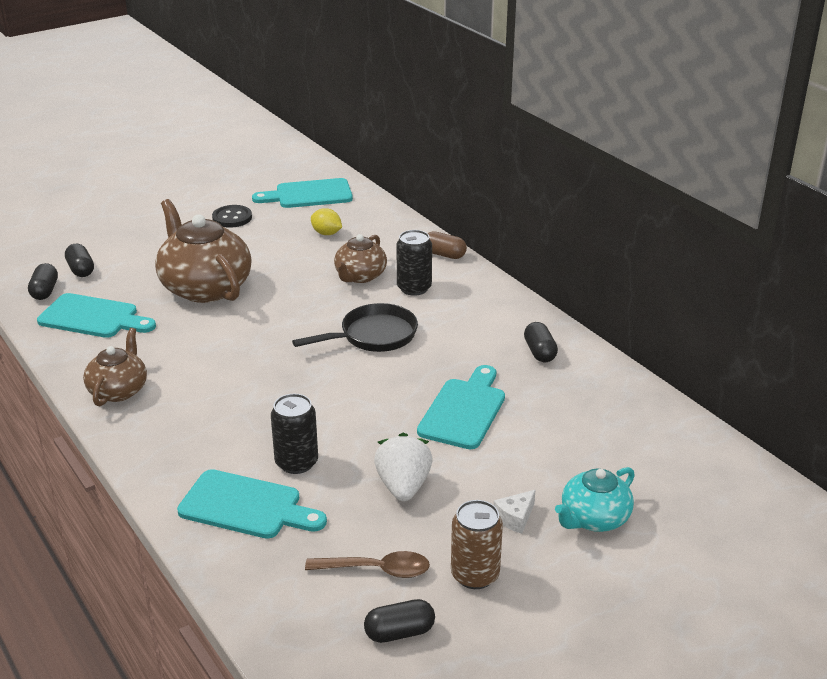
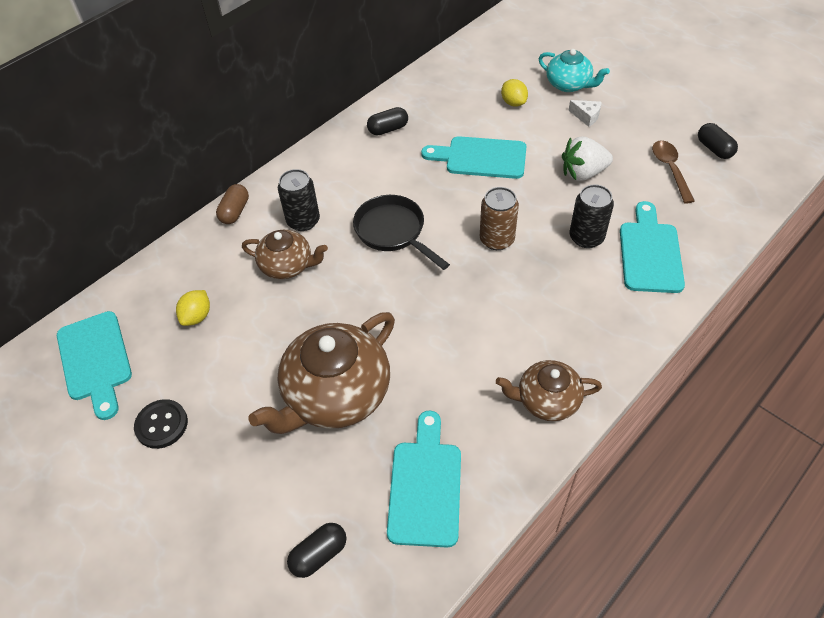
camera: 100 degrees left, 20 degrees up
(45, 291) = (380, 575): black capsule -> none
(475, 575) = (647, 126): brown can -> brown can (497, 239)
(564, 457) = (513, 103): none -> yellow lemon

